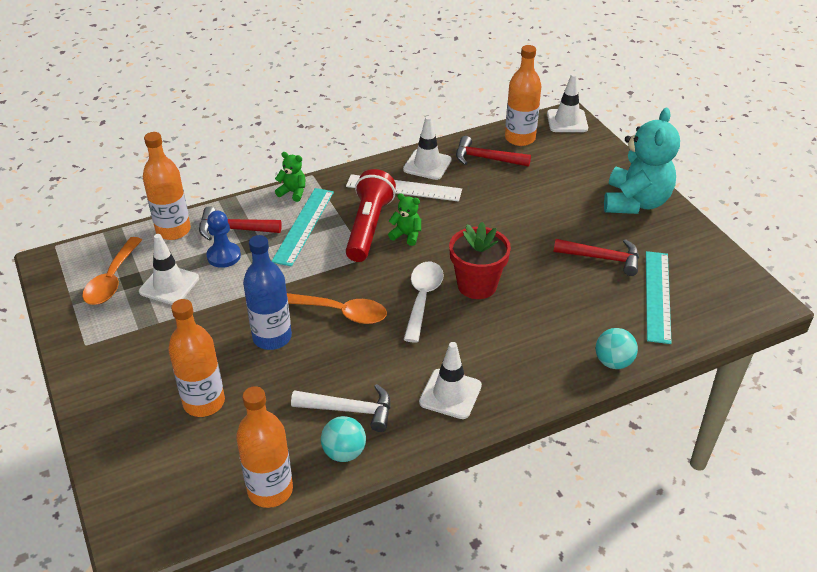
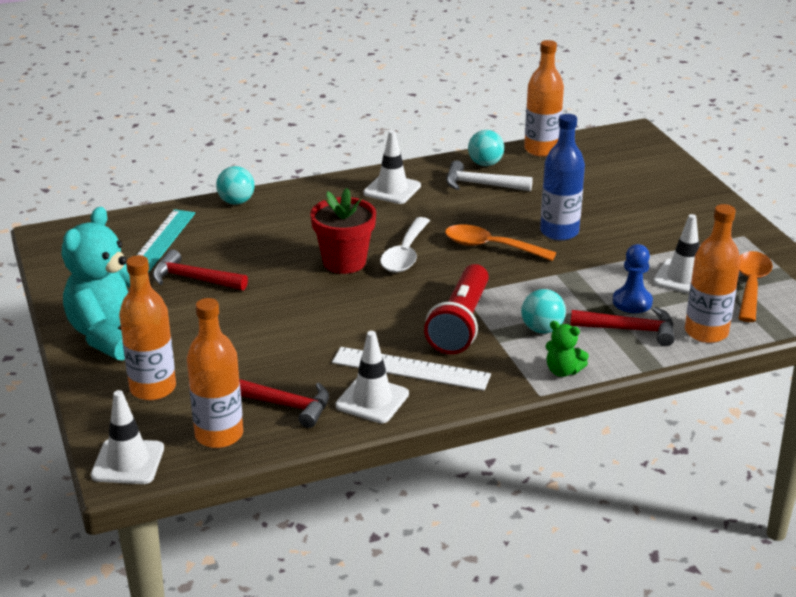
camera: 175 degrees left, 10 degrees down
(204, 402) = (610, 194): orange bottle -> orange bottle (153, 388)
(304, 226) = (542, 329): turquoise ruler -> turquoise ball
(406, 235) = (414, 313): green teddy bear -> none

